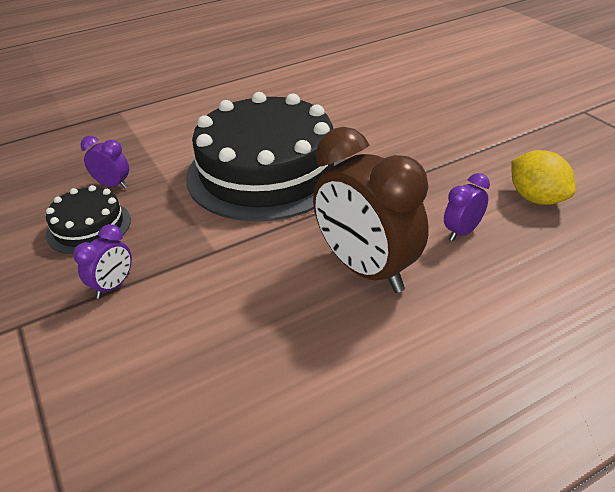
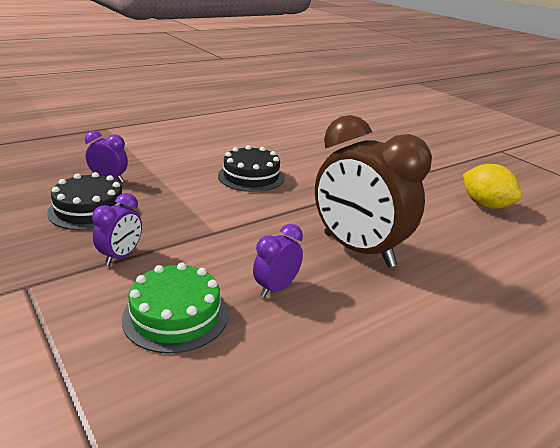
camera: 10 degrees left, 10 degrees down
(158, 358) = (176, 315): none -> green cake
(267, 171) = (251, 176): black cake -> black cake, size x0.46
(462, 232) = (432, 226): purple clock -> purple clock (276, 288)

